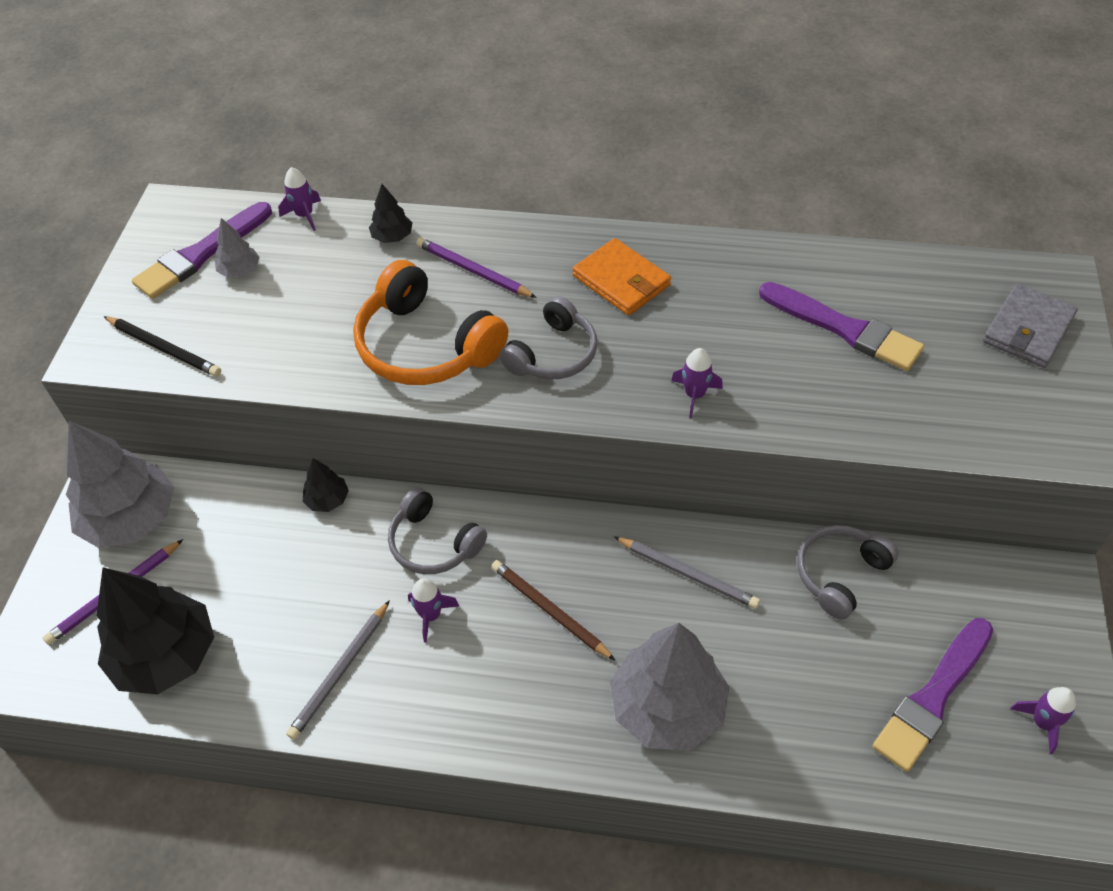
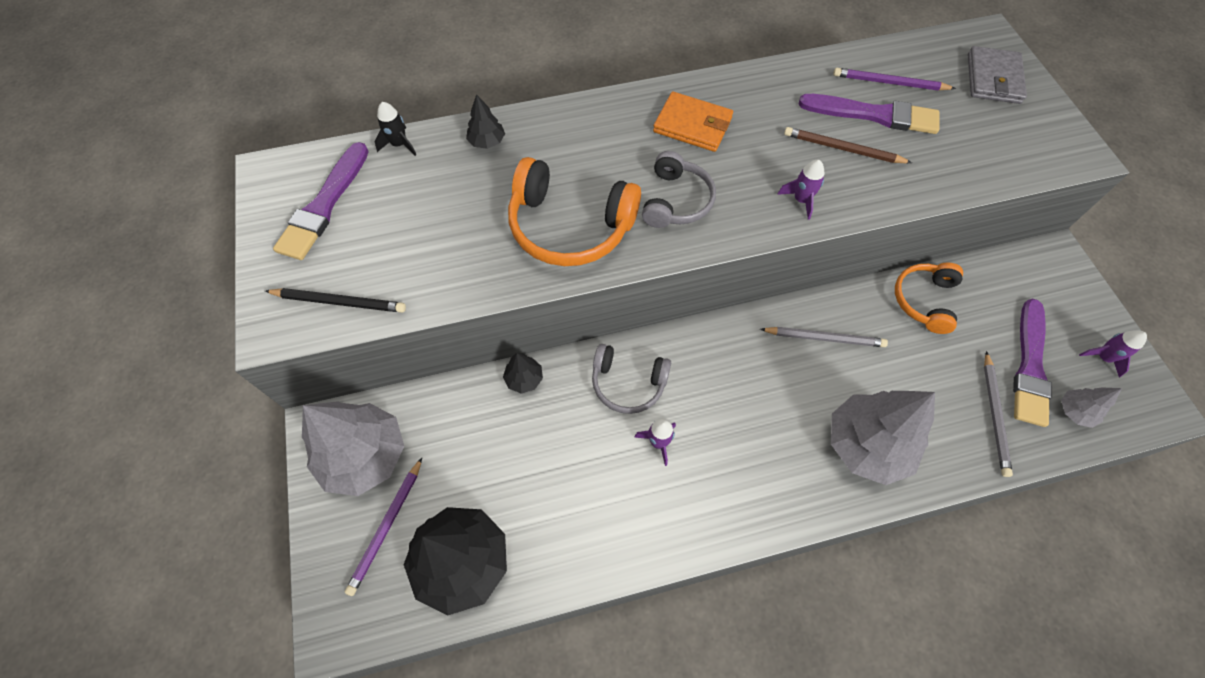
camera: 25 degrees left, 10 degrees up
(240, 271) = (369, 210): grey tree -> grey tree (1075, 412)
(305, 215) = (399, 144): purple rocket -> black rocket
(340, 672) = (614, 516): grey pencil -> grey pencil (994, 415)
(473, 271) = (571, 151): purple pencil -> purple pencil (889, 83)
(549, 611) = (744, 404): brown pencil -> brown pencil (842, 149)
(840, 574) = (924, 300): grey headphones -> orange headphones

